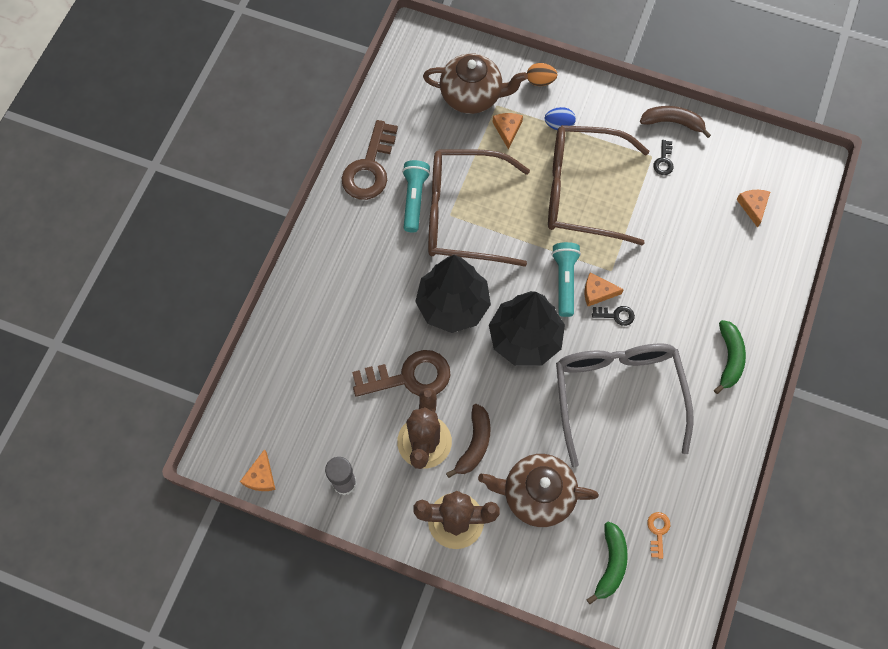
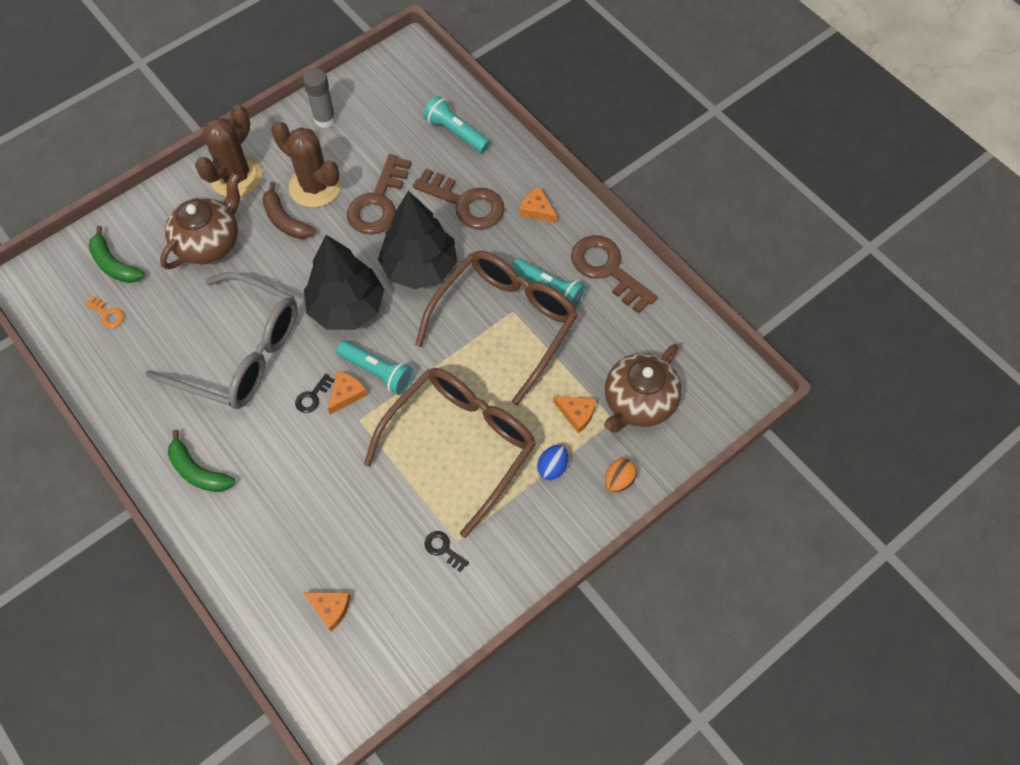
camera: 120 degrees right, 5 degrees down
(261, 476) = (372, 70): orange cheese -> orange cheese (537, 210)
(295, 356) = (455, 132): none -> turquoise flashlight
(368, 305) = (465, 203): none -> brown key
(672, 122) = (483, 590): brown banana -> none

